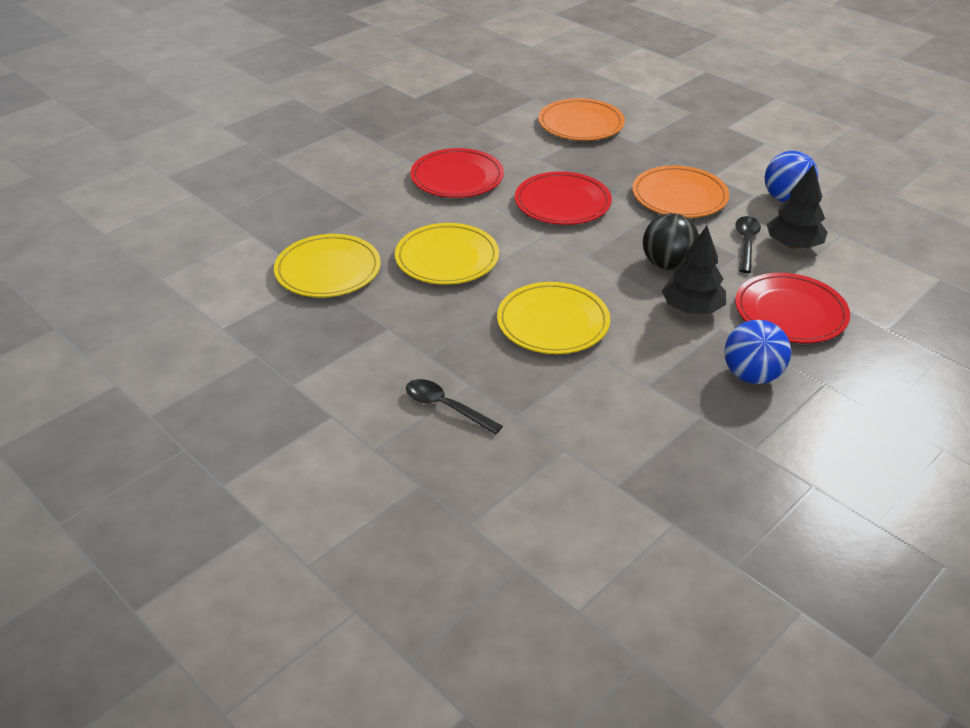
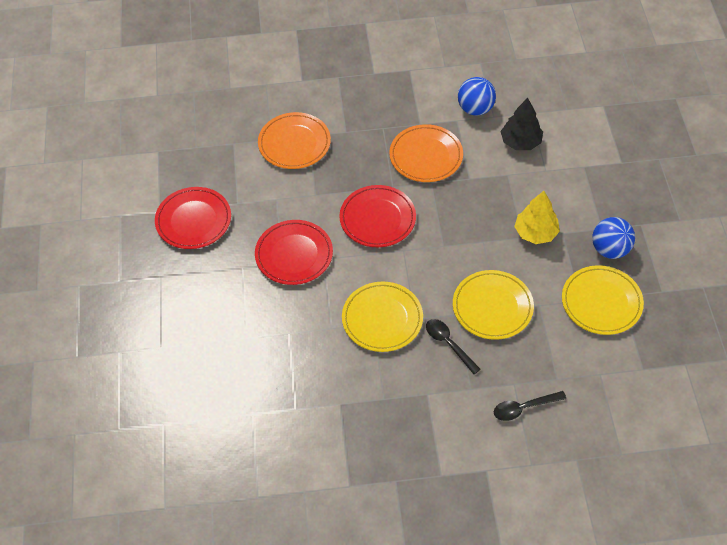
camera: 50 degrees left, 15 degrees up
(328, 270) = (337, 392): yellow plate -> yellow plate (601, 302)
(667, 264) = (486, 213): black ball -> none
(692, 308) = (535, 233): black tree -> yellow tree
(746, 243) = (500, 162): black spoon -> black spoon (448, 344)
(790, 312) = (576, 192): red plate -> red plate (193, 220)

